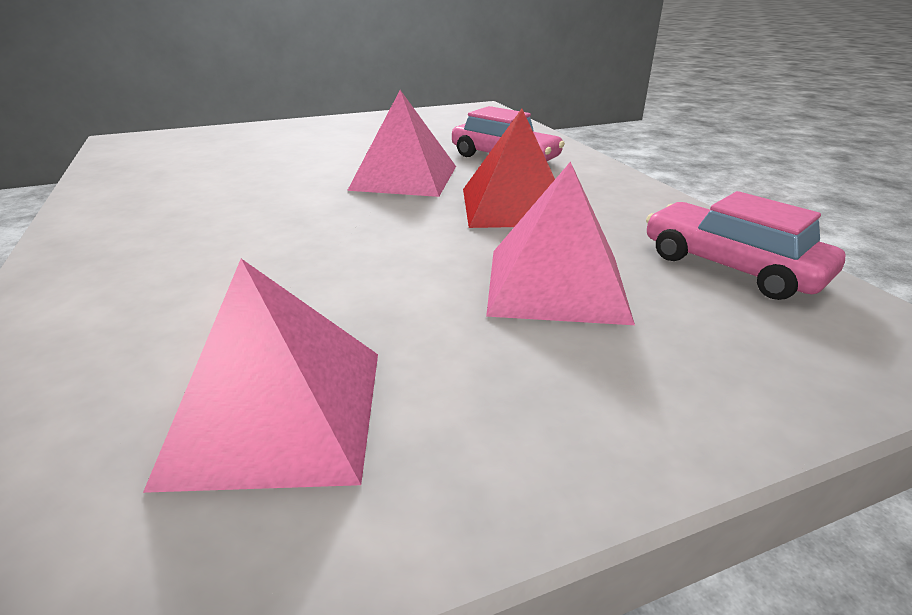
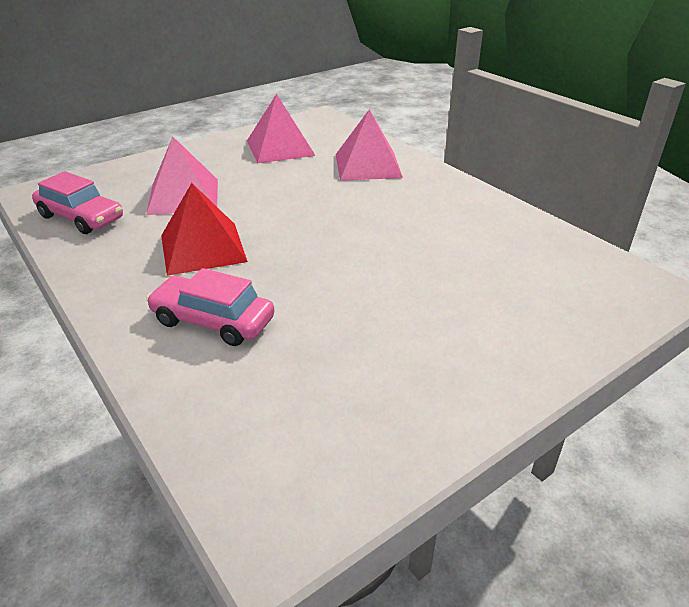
camera: 165 degrees right, 5 degrees up
(404, 177) = (303, 269): pink pyramid -> pink pyramid (367, 165)

